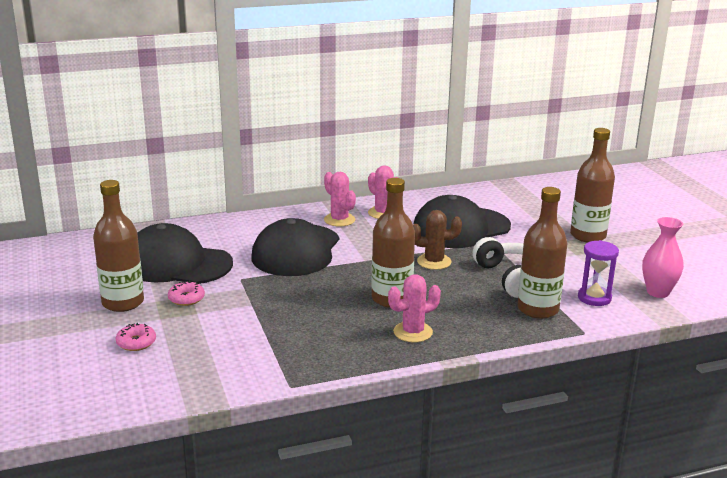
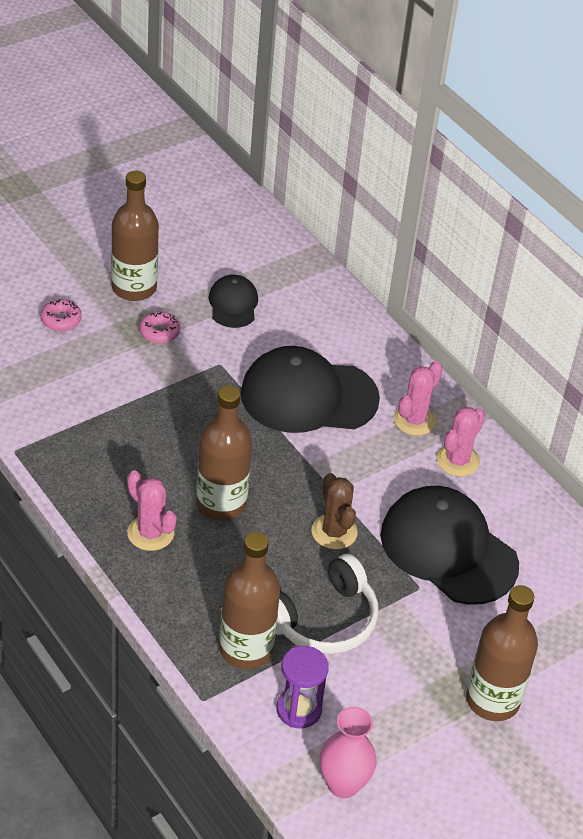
camera: 70 degrees right, 20 degrees up
(177, 264) = (233, 304): black cap -> black cap, size x0.51

